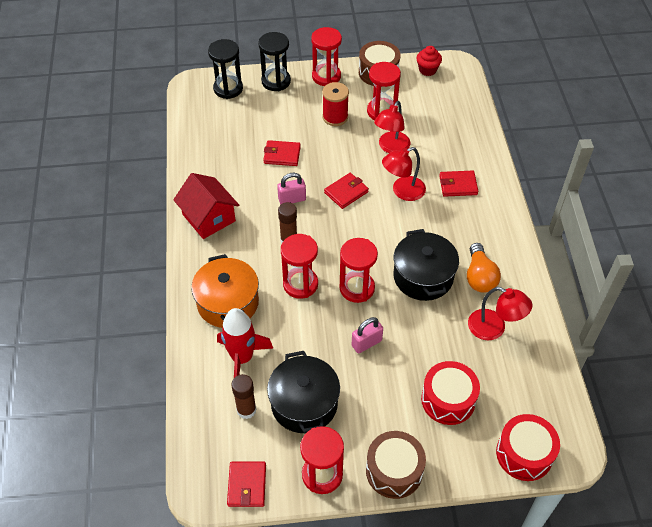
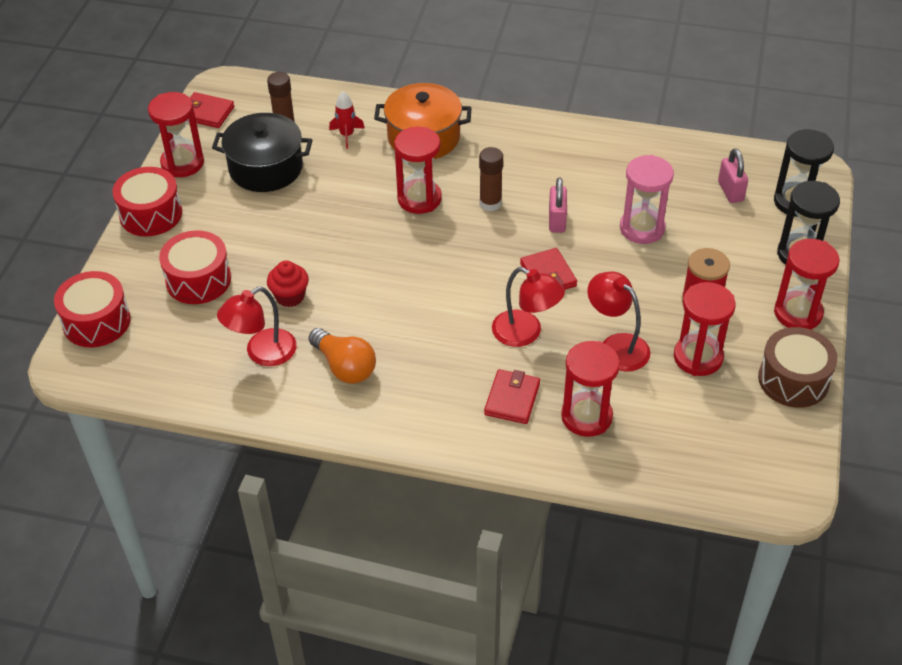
camera: 110 degrees right, 5 degrees down
(209, 218) = (557, 144): red house -> none
(242, 358) = (346, 135): red rocket -> red rocket, size x0.55
(282, 155) = (642, 228): red wallet -> pink hourglass
(357, 288) = (388, 245): red hourglass -> red hourglass (586, 417)
(366, 343) = (309, 233): pink padlock -> pink padlock (730, 191)
(394, 471) = (151, 214): brown drum -> red drum
(402, 191) = (525, 333): red lamp -> red lamp turned 135 degrees clockwise
(423, 276) = (373, 310): black pot -> none
(427, 70) = (784, 447): red cupcake -> red cupcake (290, 296)
(479, 276) = (344, 367): orange light bulb -> orange light bulb turned 150 degrees counterclockwise

